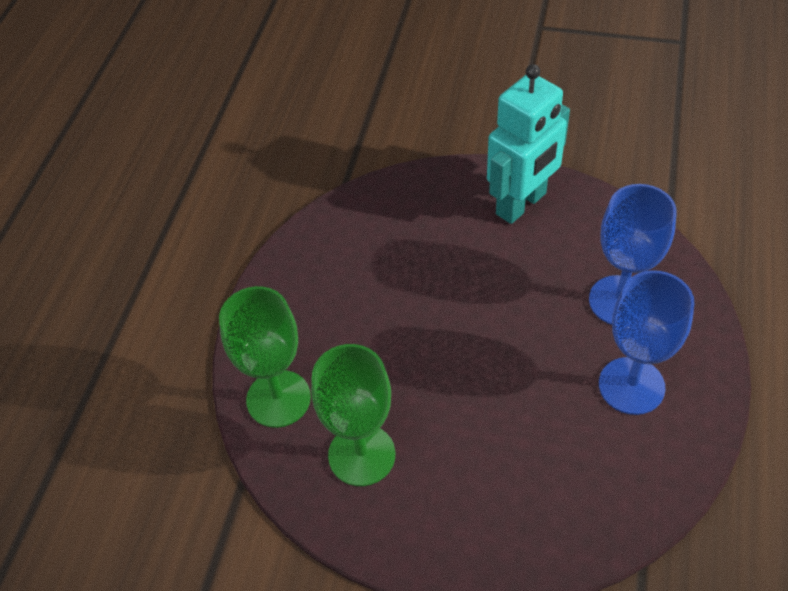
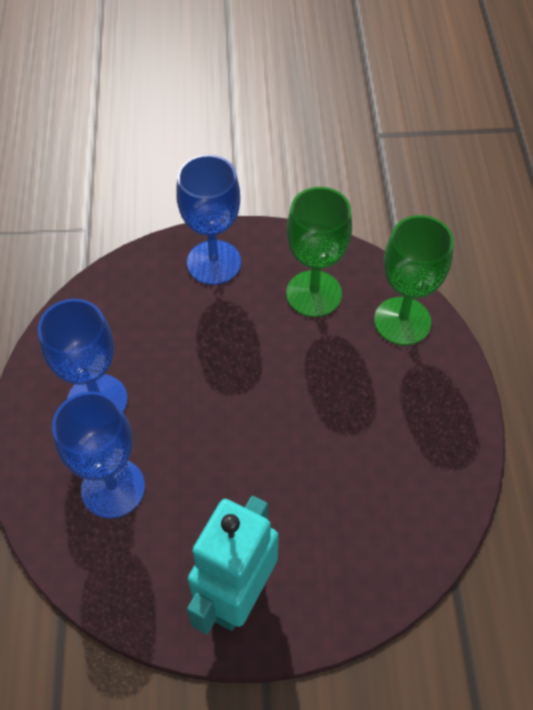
camera: 160 degrees right, 5 degrees up
(470, 528) = (214, 262): none -> blue goblet

